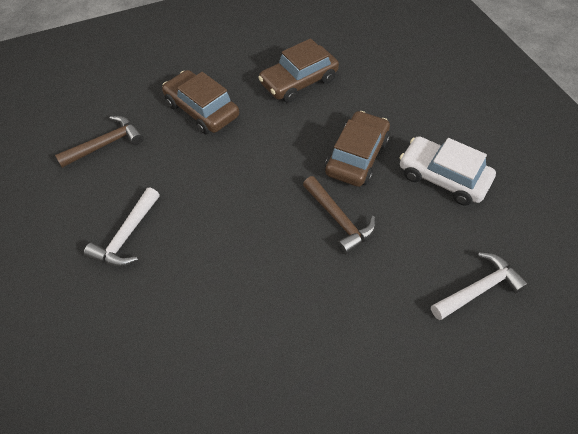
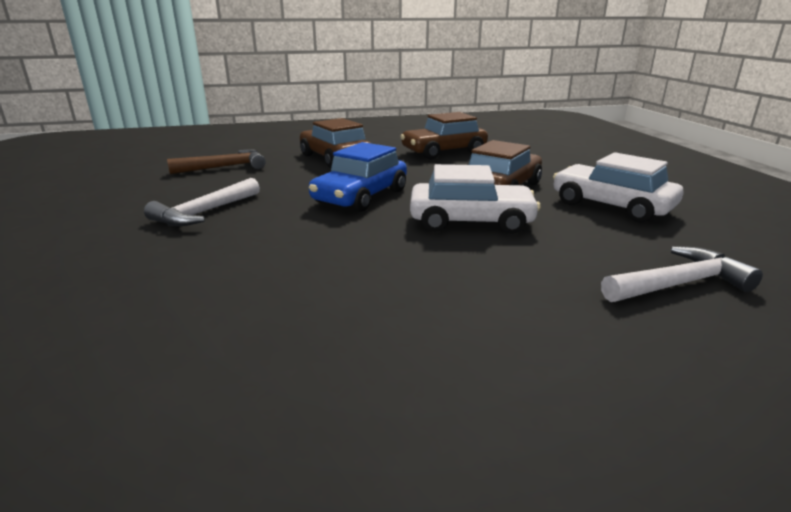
camera: 10 degrees right, 30 degrees down
(245, 188) = (361, 196): none -> blue car
(339, 220) = (471, 221): brown hammer -> white car

